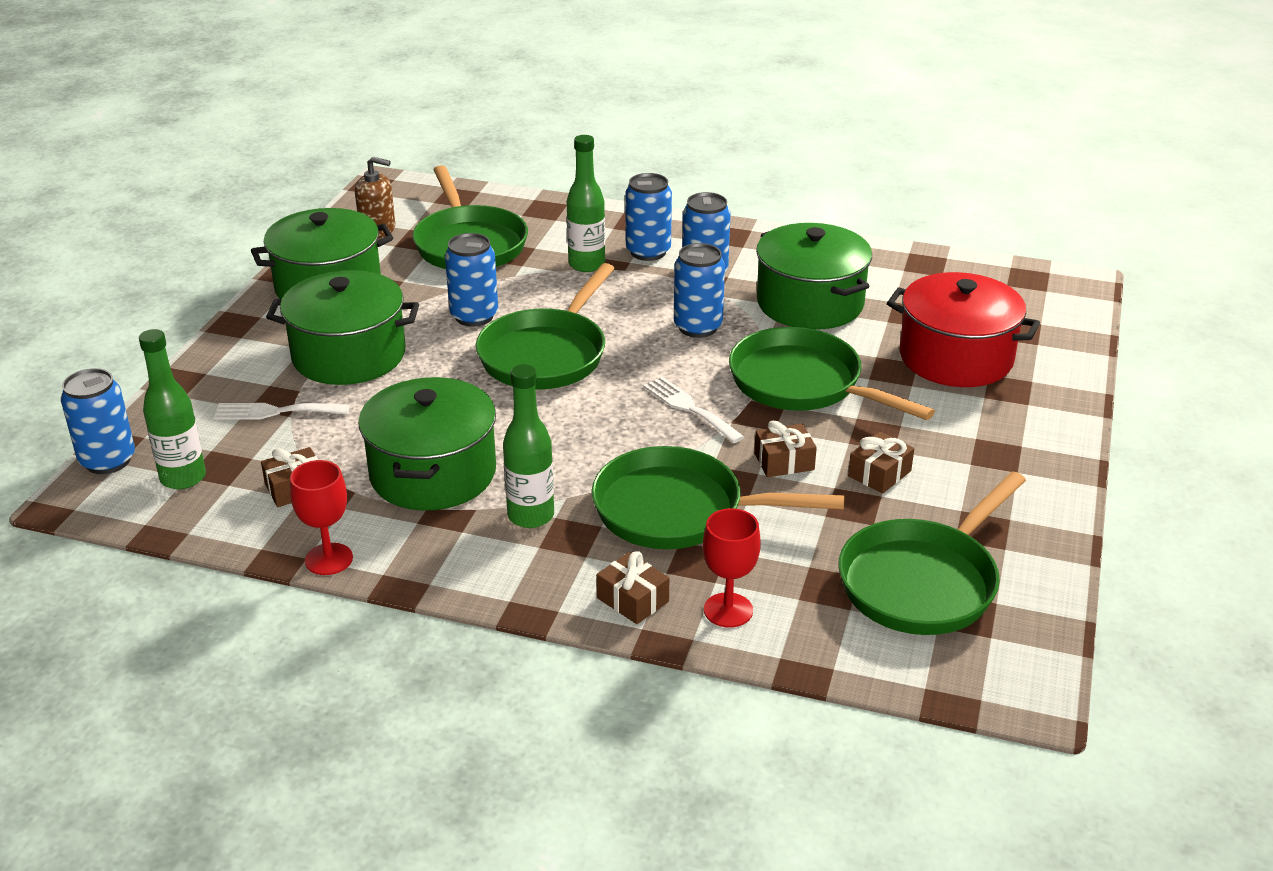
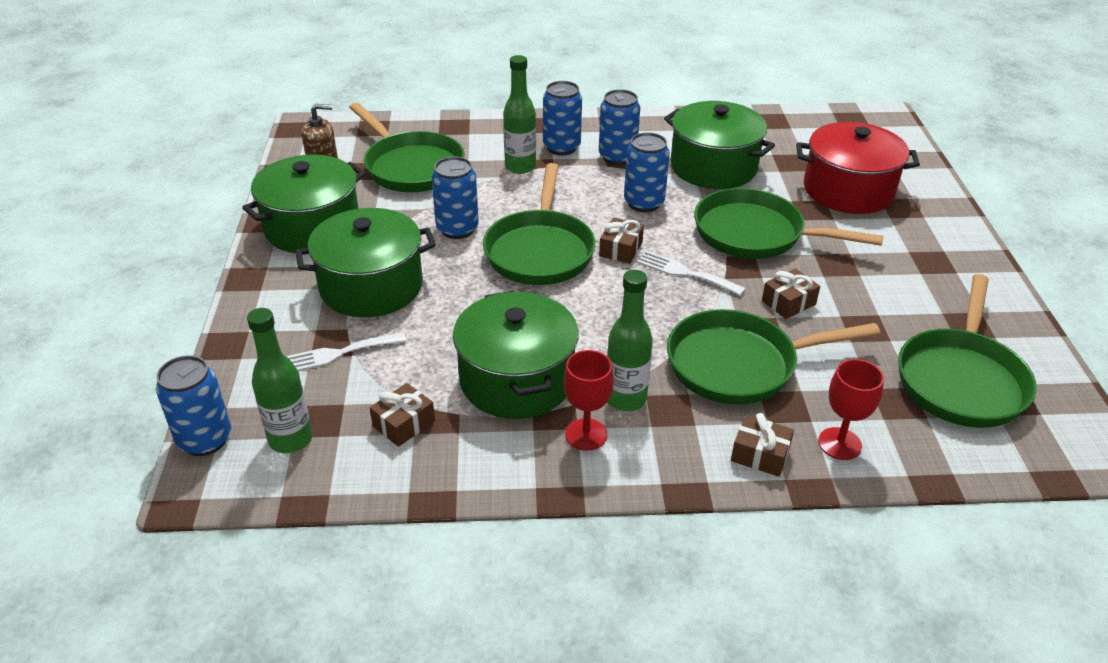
camera: 20 degrees left, 5 degrees up
(329, 559) = (478, 486): red goblet -> red goblet (586, 434)
(879, 473) = (864, 296): brown gift -> brown gift (620, 249)

